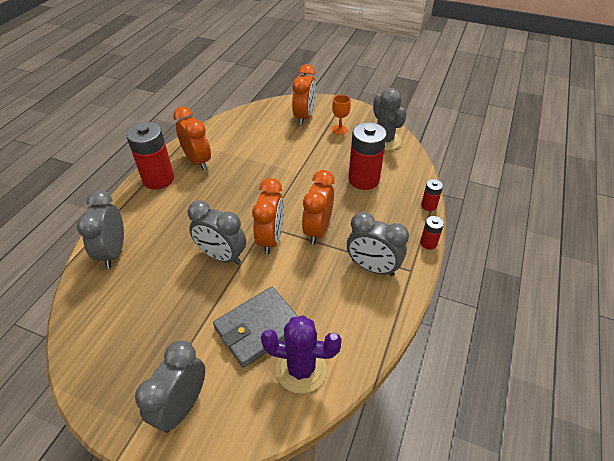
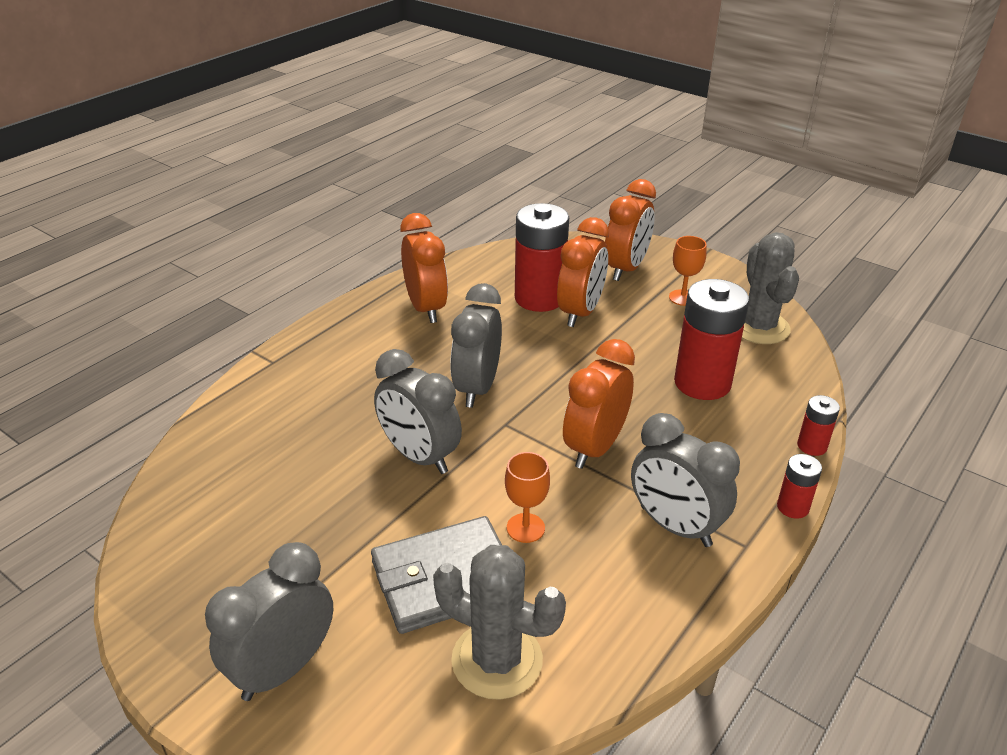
camera: 15 degrees right, 10 degrees down
(114, 252) = (252, 417): grey clock -> grey clock (477, 388)
(158, 179) = (355, 324): red battery -> red battery (539, 298)
(271, 239) = (509, 446): orange clock -> orange clock (580, 313)
(294, 287) = (525, 528): none -> orange goblet
(301, 369) = (497, 660): purple cactus -> grey cactus

